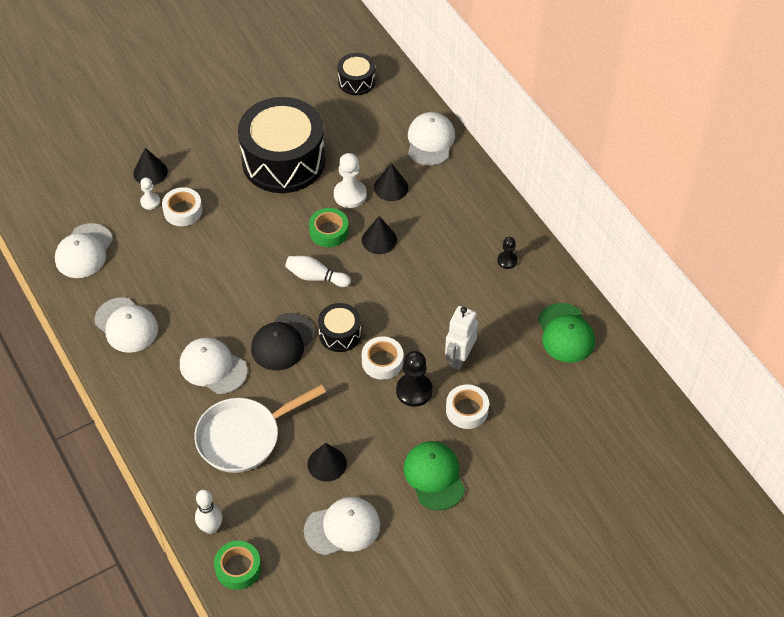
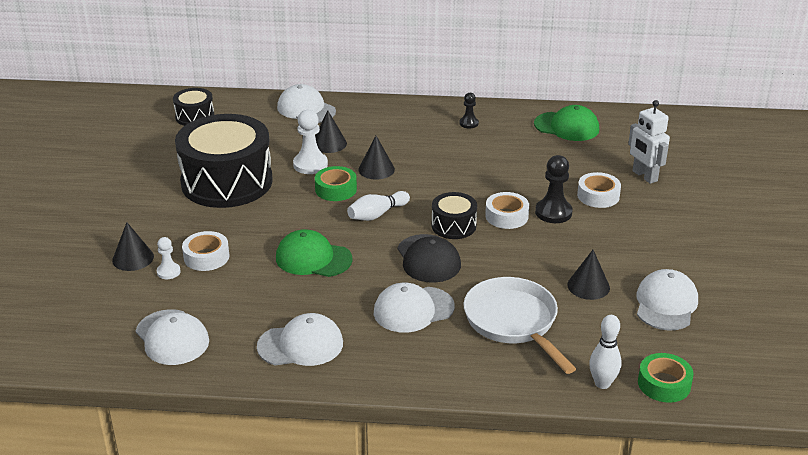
camera: 55 degrees left, 20 degrees down
(243, 437) = (513, 322): white pan -> white pan turned 150 degrees clockwise
(434, 476) = (651, 236): green cap -> green cap (313, 258)
(459, 357) = (541, 179): white robot -> white robot (644, 176)

